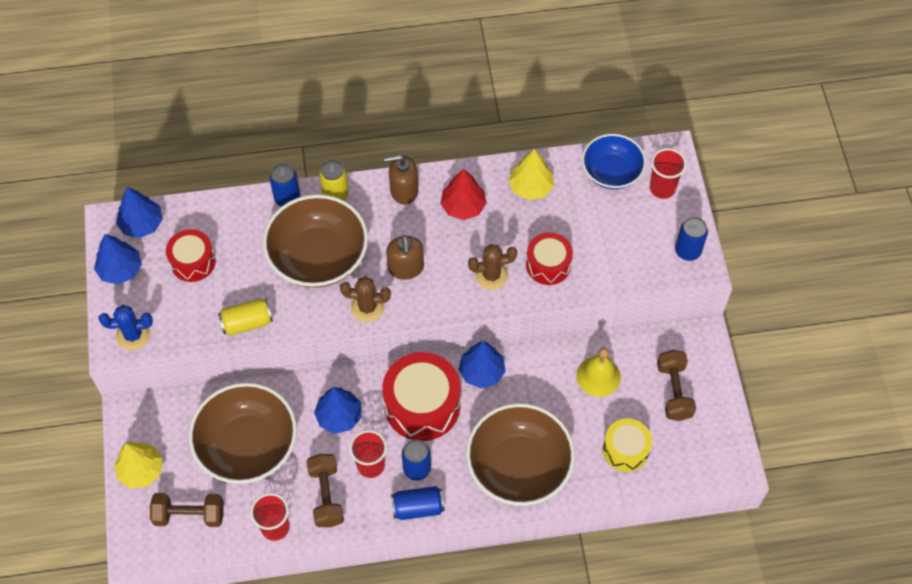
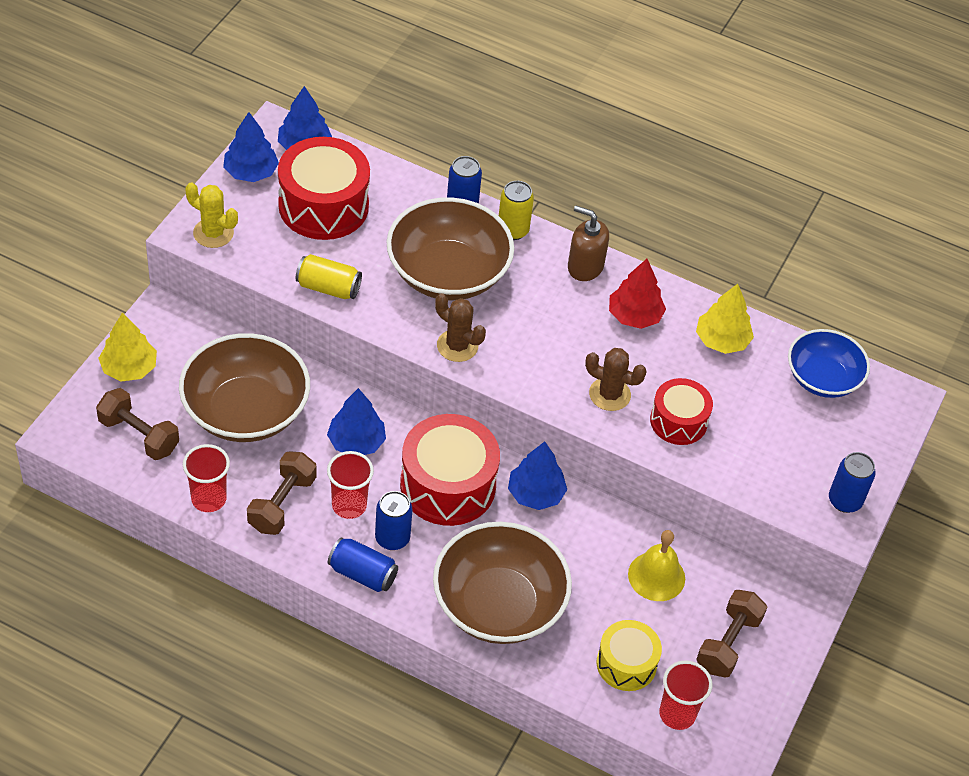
camera: 30 degrees right, 10 degrees down
(133, 335) = (213, 233): blue cactus -> yellow cactus
(193, 262) = (323, 206): red drum -> red drum, size x1.68
(406, 268) = (527, 335): brown soap dispenser -> none
(662, 188) = (867, 426): red cup -> red cup (677, 714)

